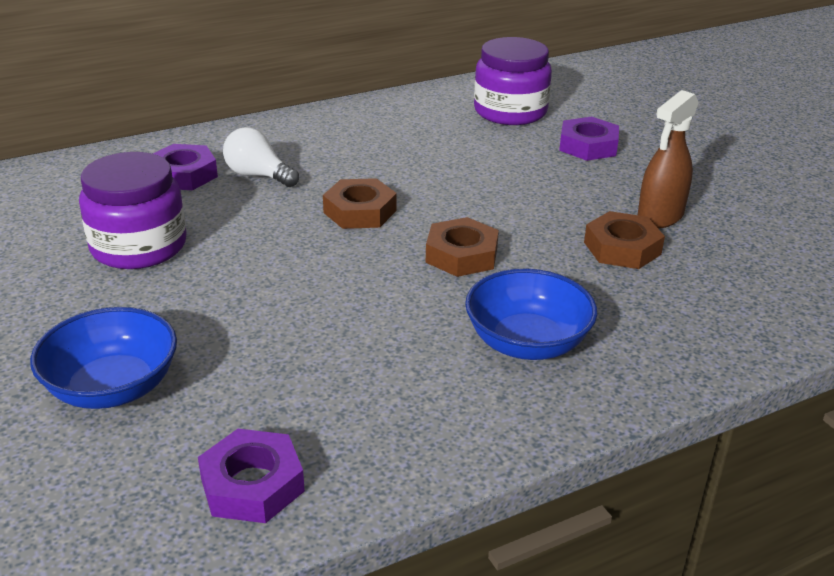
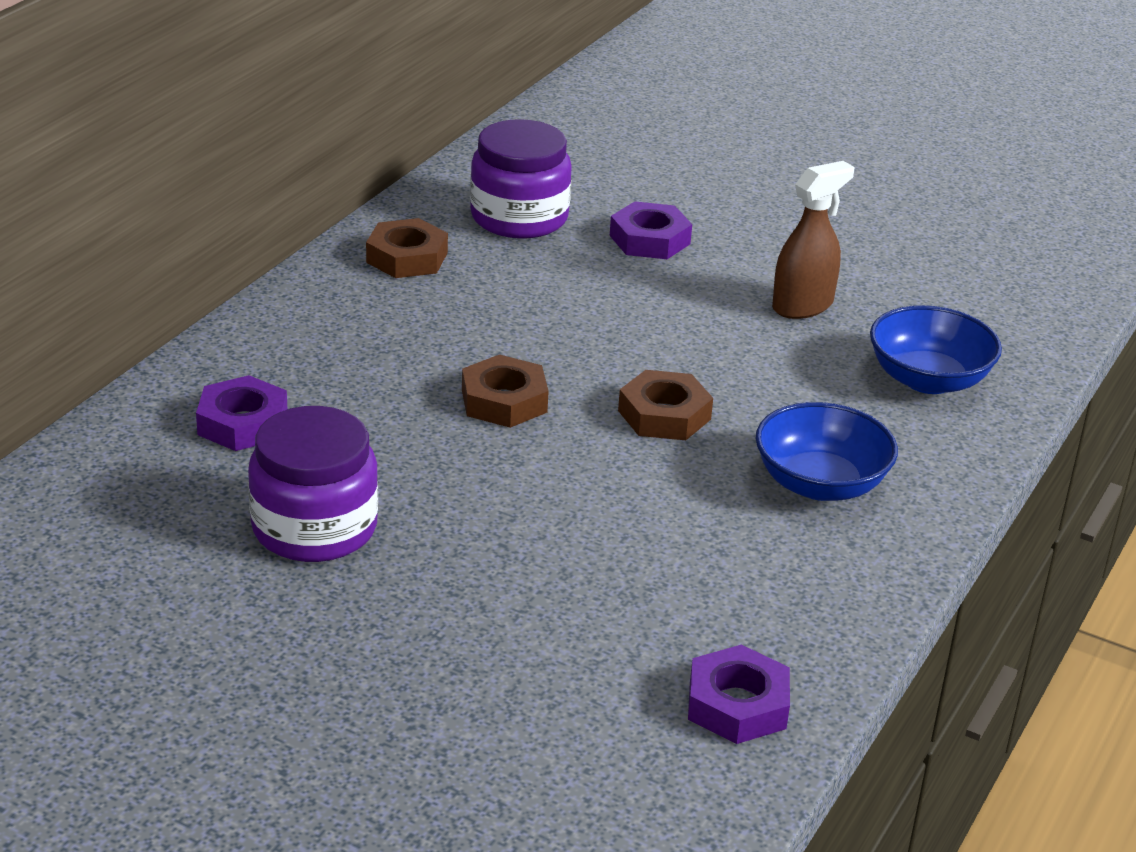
camera: 35 degrees left, 0 degrees up
(113, 387) = (498, 679): blue bowl -> blue bowl (928, 379)
(258, 175) = (334, 394): white light bulb -> none
(622, 248) = (803, 354): brown nut -> brown nut (407, 257)
(660, 216) = (803, 305): brown spray bottle -> brown spray bottle turned 135 degrees counterclockwise

